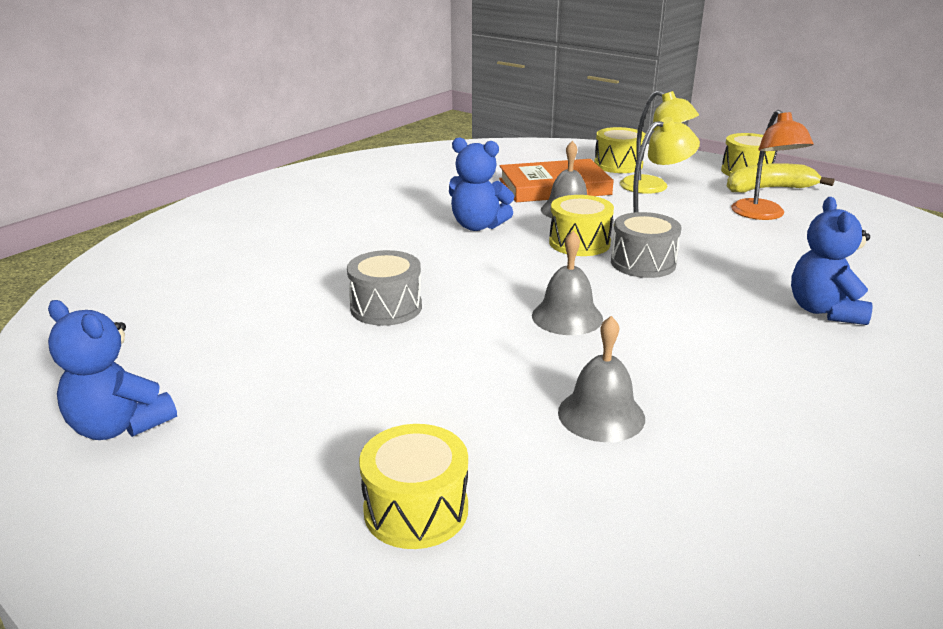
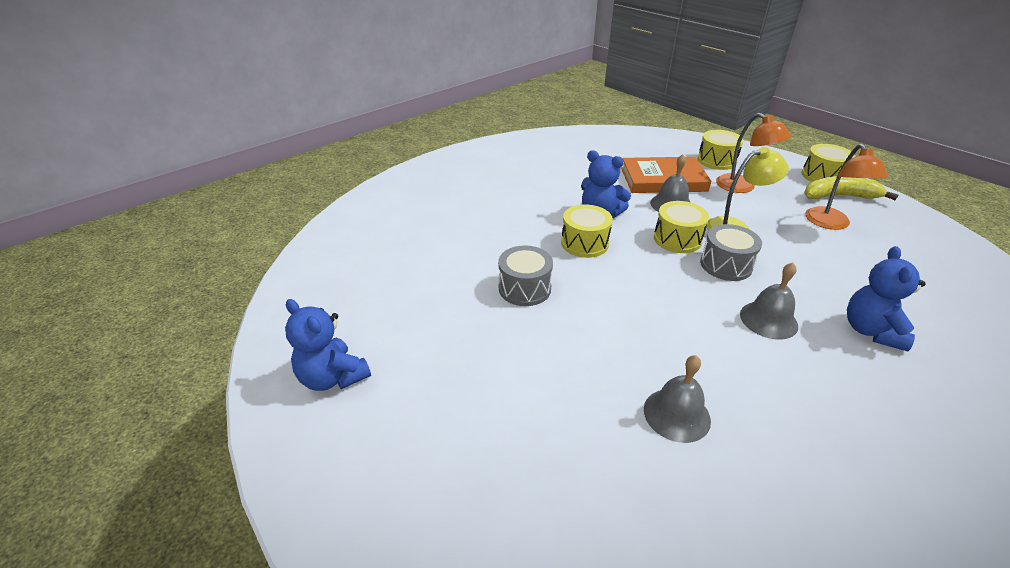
camera: 10 degrees right, 10 degrees up
(416, 510) = (530, 485): yellow drum -> yellow drum (584, 243)
(567, 317) = (660, 313): grey bell -> grey bell (768, 320)
(653, 188) = (742, 187): yellow lamp -> orange lamp

